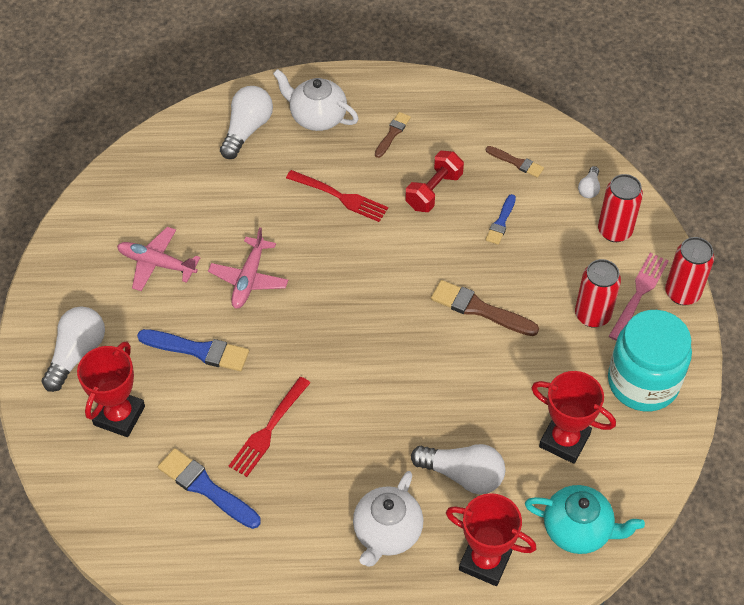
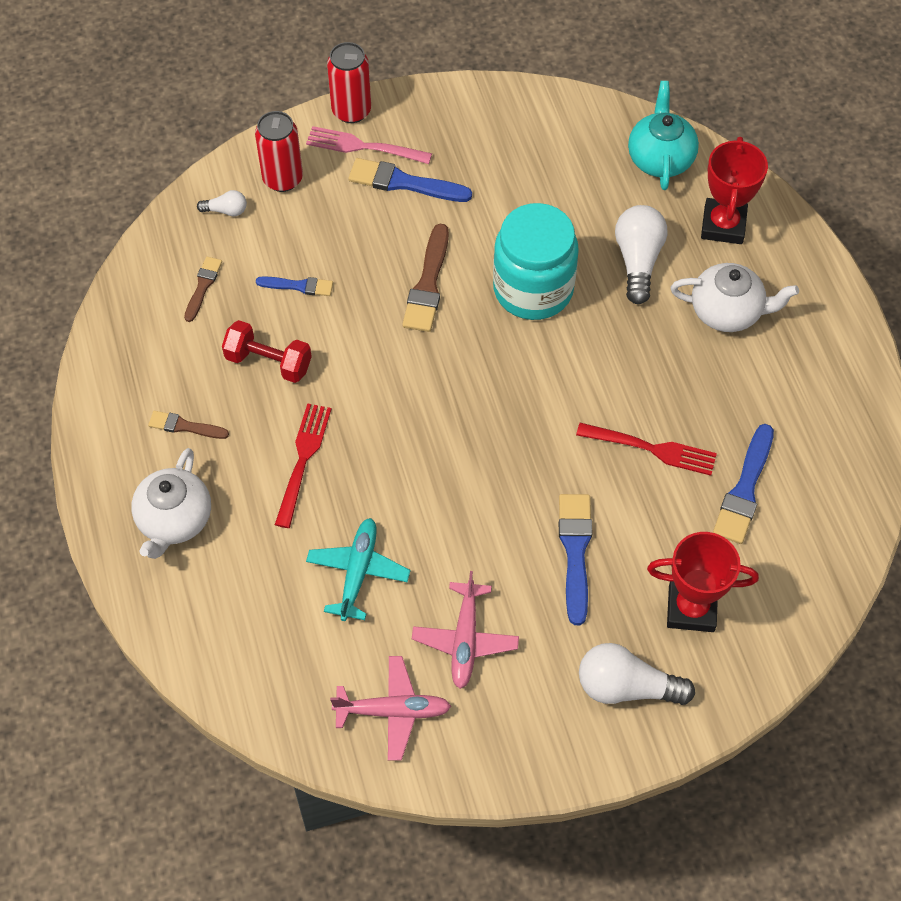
camera: 105 degrees left, 5 degrees up
(236, 212) = (358, 572): none -> turquoise plane
(247, 130) = (216, 599): white light bulb -> none
(249, 279) = (457, 527): pink plane -> pink plane (393, 711)
(564, 440) = (566, 183): red trophy -> none
(592, 315) = (404, 182): red can -> blue brush
(643, 382) = (475, 130): turquoise jar -> turquoise jar (533, 289)

